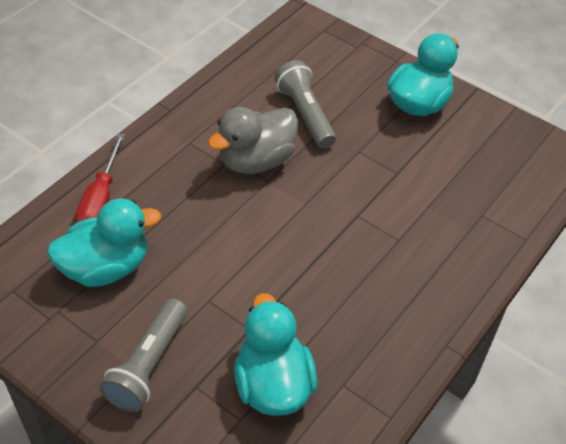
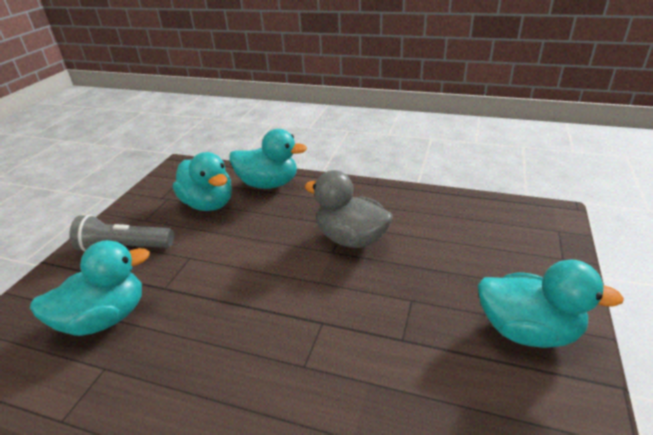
camera: 75 degrees right, 15 degrees down
(100, 199) = (268, 184): red screwdriver -> turquoise duck
(305, 114) = (430, 250): grey flashlight -> none

